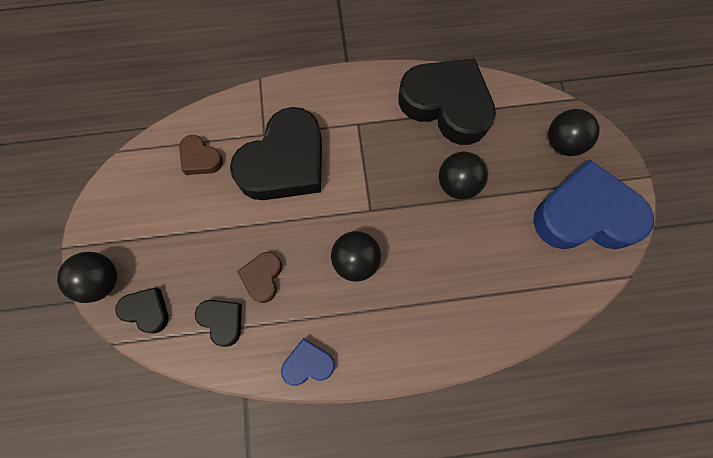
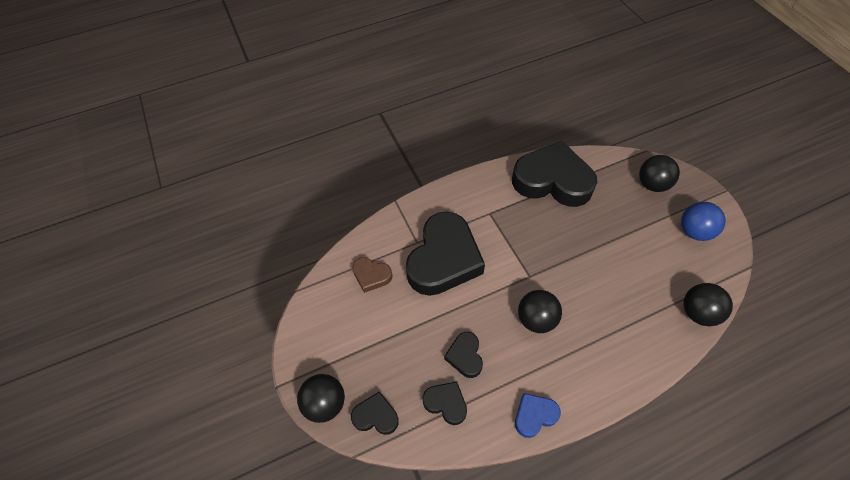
camera: 15 degrees left, 15 degrees down
(263, 277) = (465, 356): brown heart -> black heart
(457, 184) = (588, 236): black ball -> black ball (698, 313)
(584, 215) = (694, 231): blue heart -> blue ball

